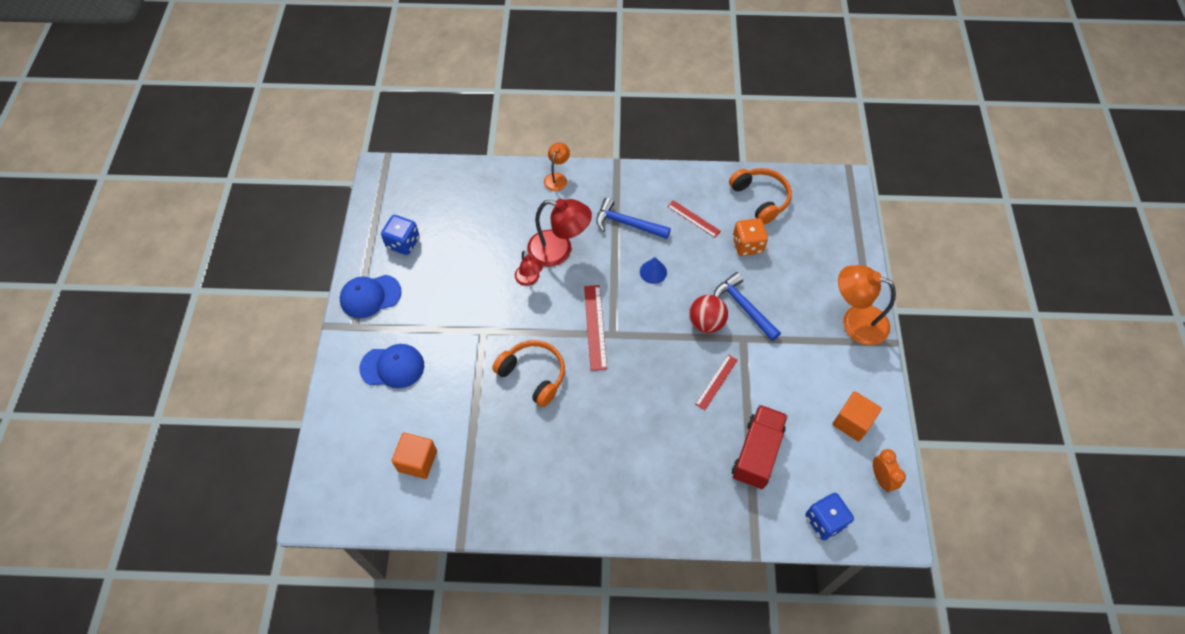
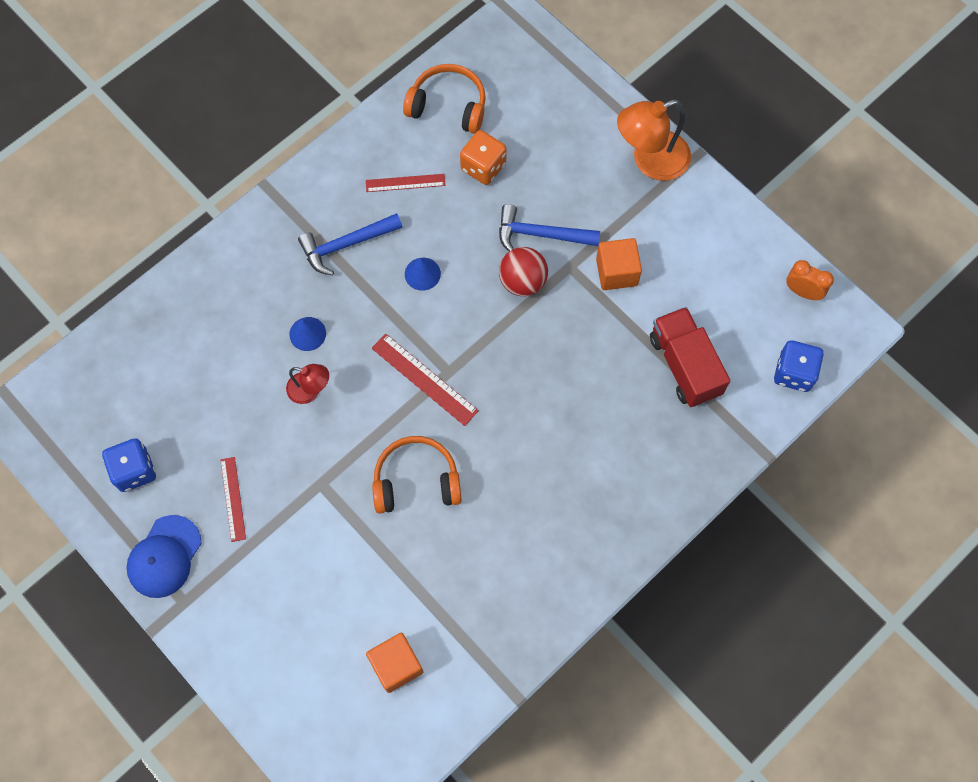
camera: 45 degrees left, 10 degrees up
(392, 367) = (270, 603): blue cap -> none
(557, 178) = (222, 257): orange lamp -> none
(559, 250) = (307, 333): red lamp -> blue cone
(716, 382) = (587, 331): red ruler -> red ruler (233, 499)
(852, 422) = (734, 261): orange cube -> orange cube (616, 272)

